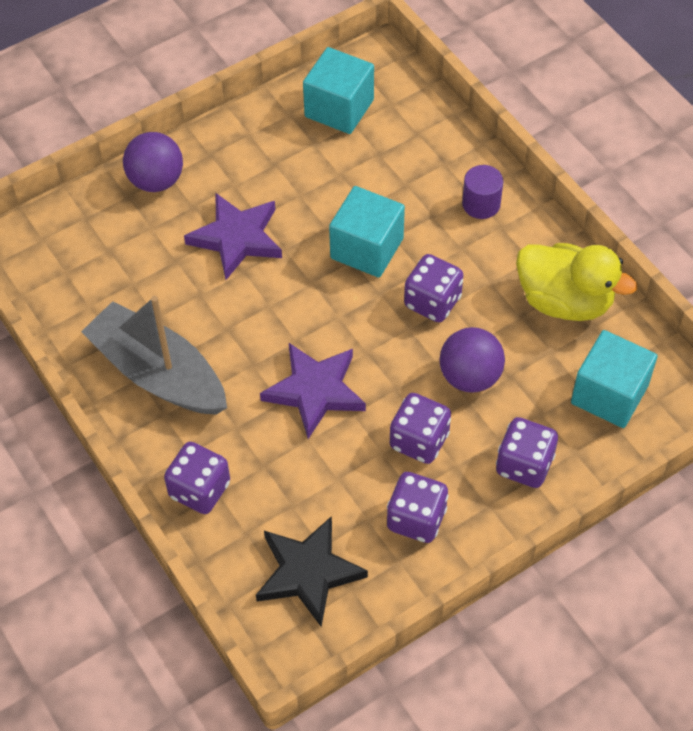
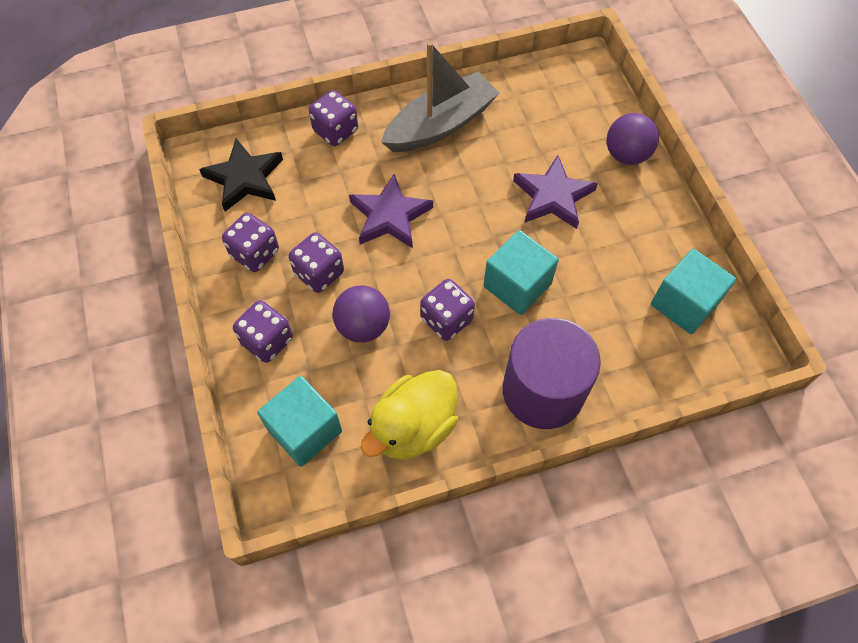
camera: 105 degrees right, 5 degrees up
(481, 204) = (543, 391): purple cylinder -> purple cylinder, size x2.21

